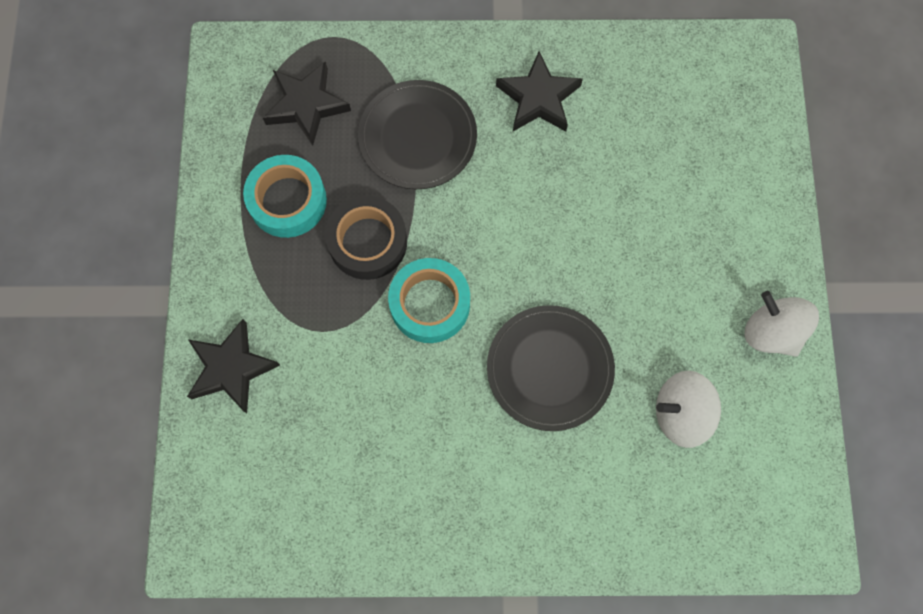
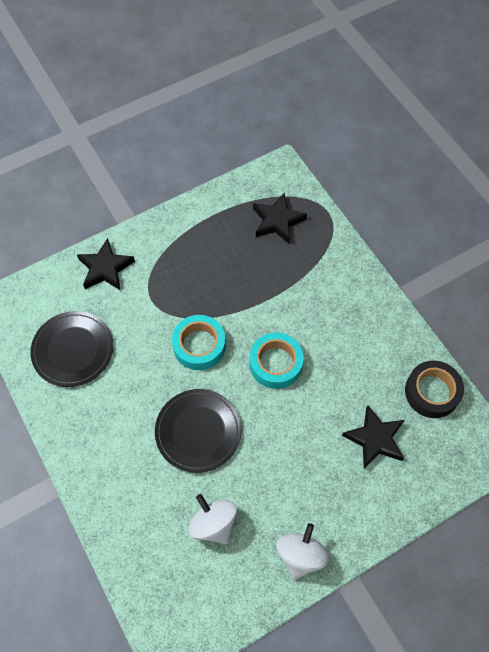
camera: 60 degrees right, 10 degrees down
(287, 201) = (215, 243): turquoise tape -> turquoise tape (275, 363)
(368, 242) = (216, 294): black tape -> black tape (432, 392)
(417, 137) = (296, 285): black plate -> black plate (73, 350)
(538, 98) = (365, 336): black star -> black star (375, 439)

